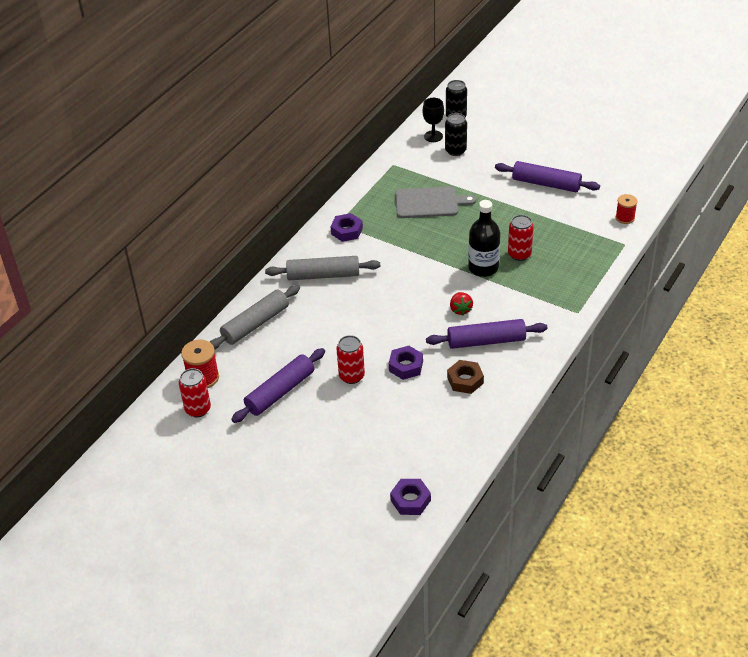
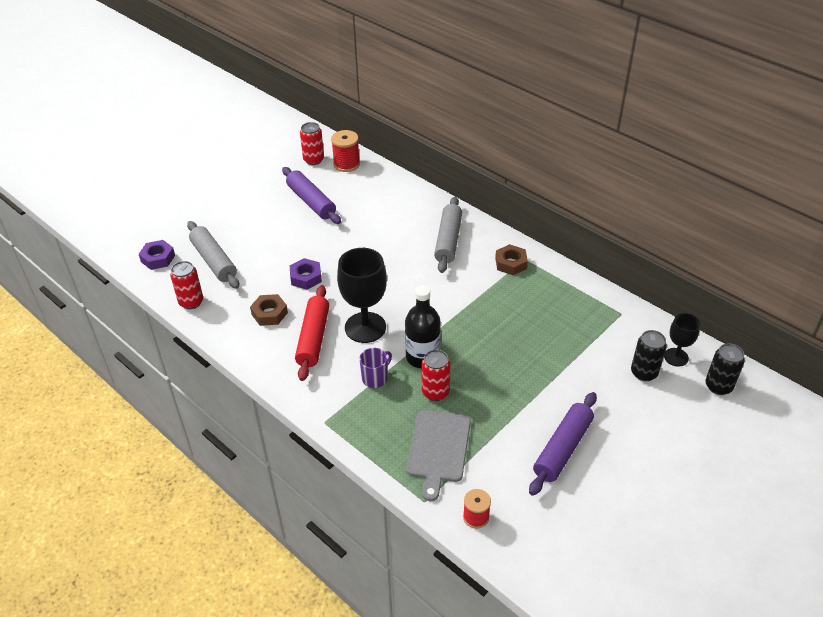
camera: 100 degrees right, 0 degrees up
(255, 324) = (397, 195): grey rolling pin -> grey rolling pin (214, 261)
(347, 231) = (511, 263): purple nut -> brown nut
(351, 376) = (309, 243): red can -> red can (191, 302)
(429, 203) = (545, 332): grey cutting board -> grey cutting board (438, 449)
(460, 309) = (365, 327): red strawberry -> black goblet
(486, 341) = (313, 338): purple rolling pin -> red rolling pin
(518, 291) = (375, 378): none -> purple mug

